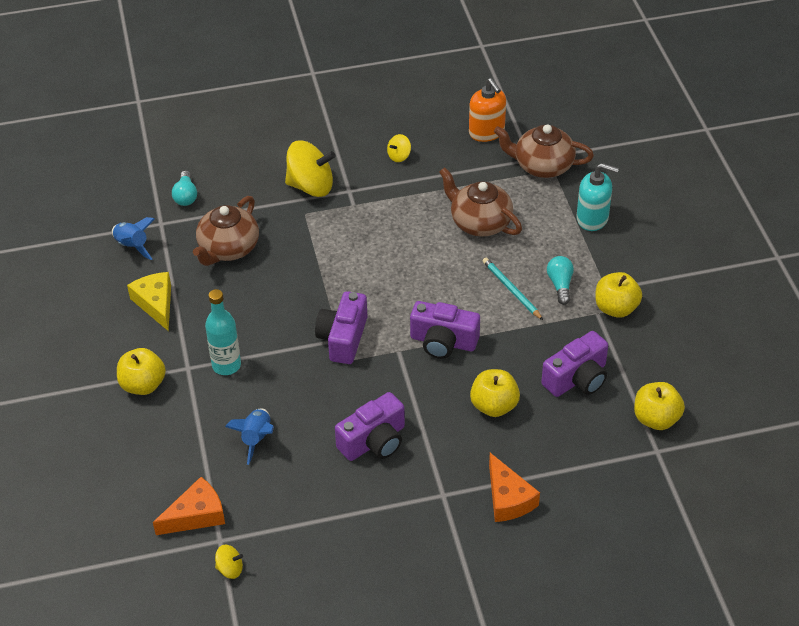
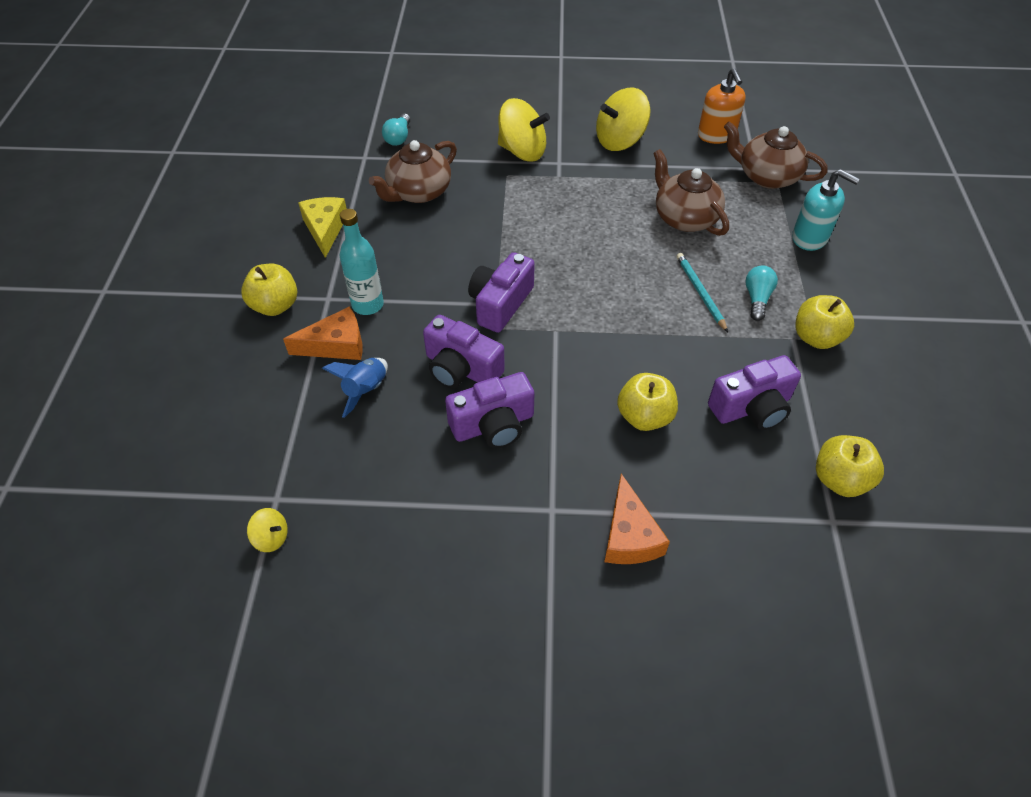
camera: 15 degrees right, 5 degrees up
(132, 246) = (328, 172): blue rocket -> none
(196, 515) = (264, 462): orange cheese -> orange cheese (336, 345)
(399, 156) = (620, 141): yellow spinning top -> yellow spinning top, size x2.15
(443, 342) = (608, 331): purple camera -> purple camera (461, 369)

